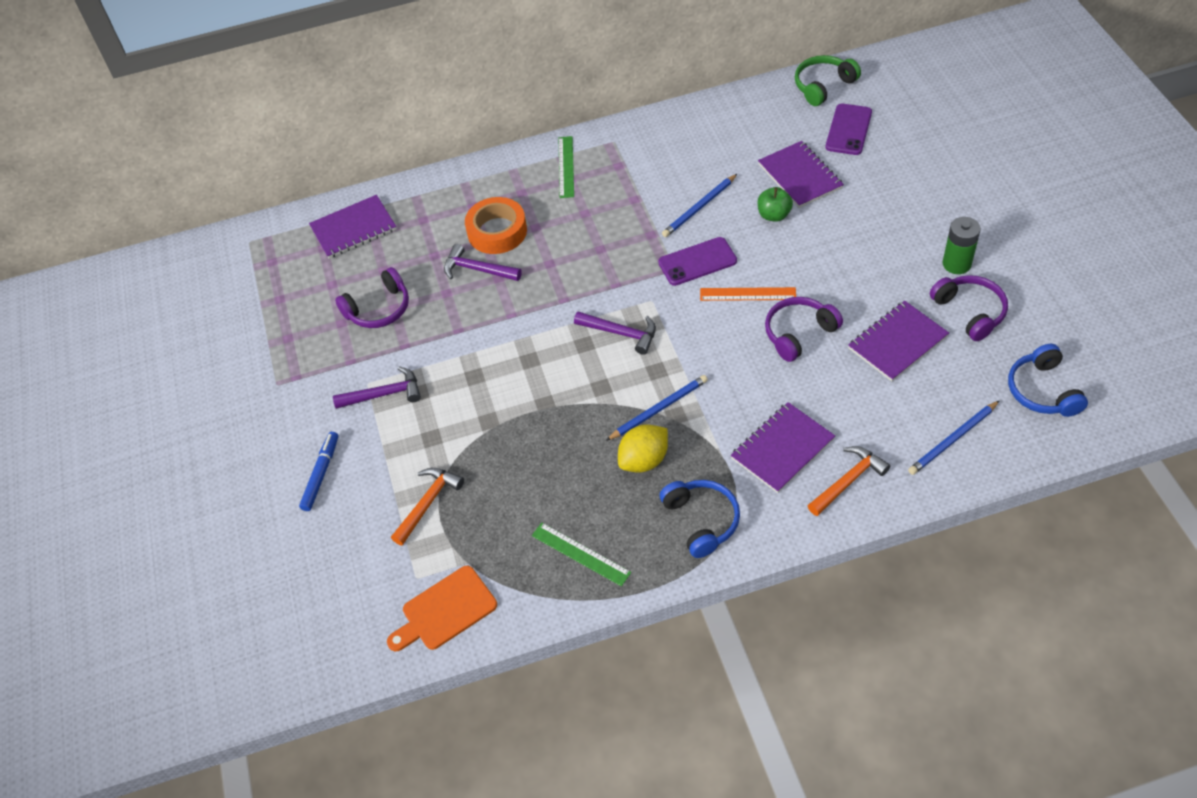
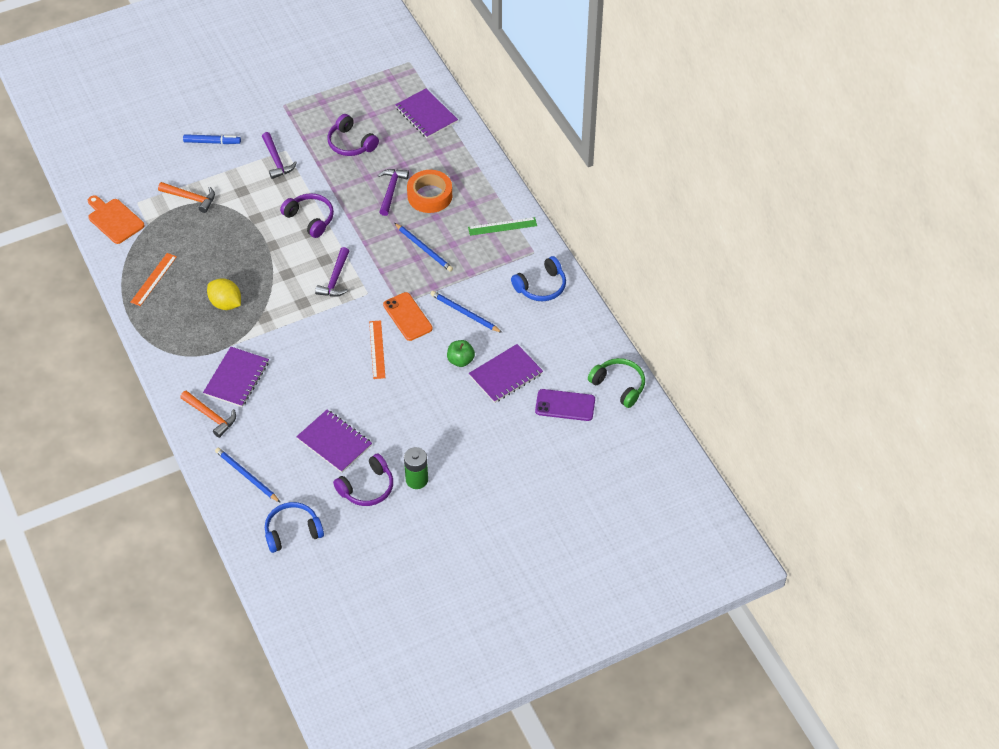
camera: 75 degrees right, 0 degrees up
(580, 554) = (153, 279): green ruler -> orange ruler
(659, 409) = (268, 307): blue pencil -> blue pencil (424, 249)
(697, 262) = (407, 317): purple phone -> orange phone
(701, 521) = (178, 338): blue headphones -> blue headphones (541, 286)
(782, 449) = (236, 378): purple notebook -> purple notebook turned 75 degrees clockwise
(799, 333) = (340, 382): purple headphones -> purple headphones (310, 219)

